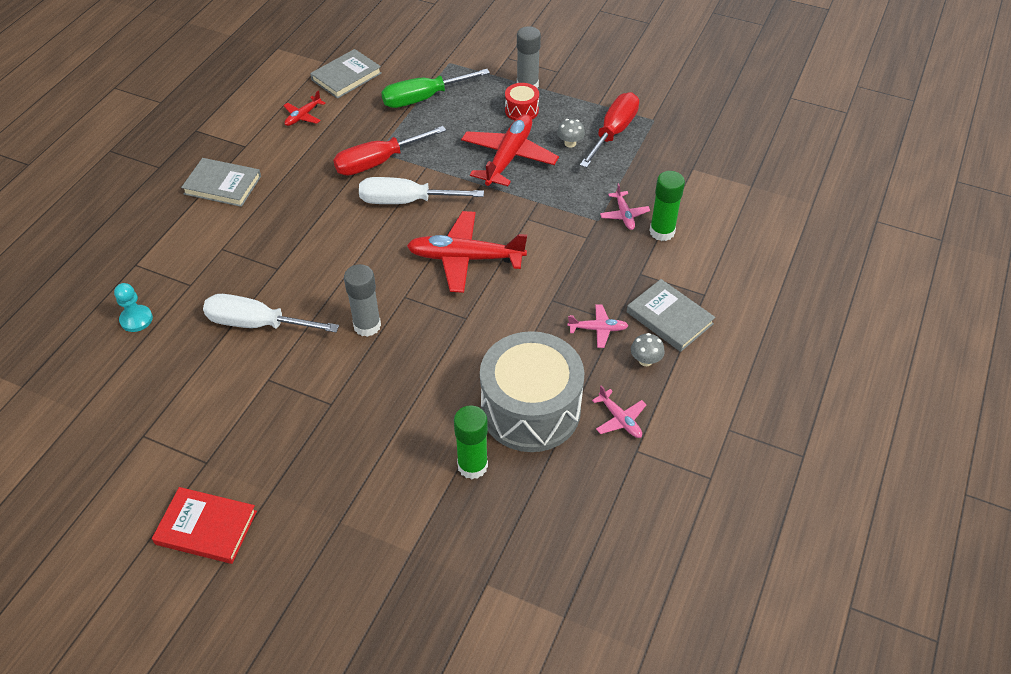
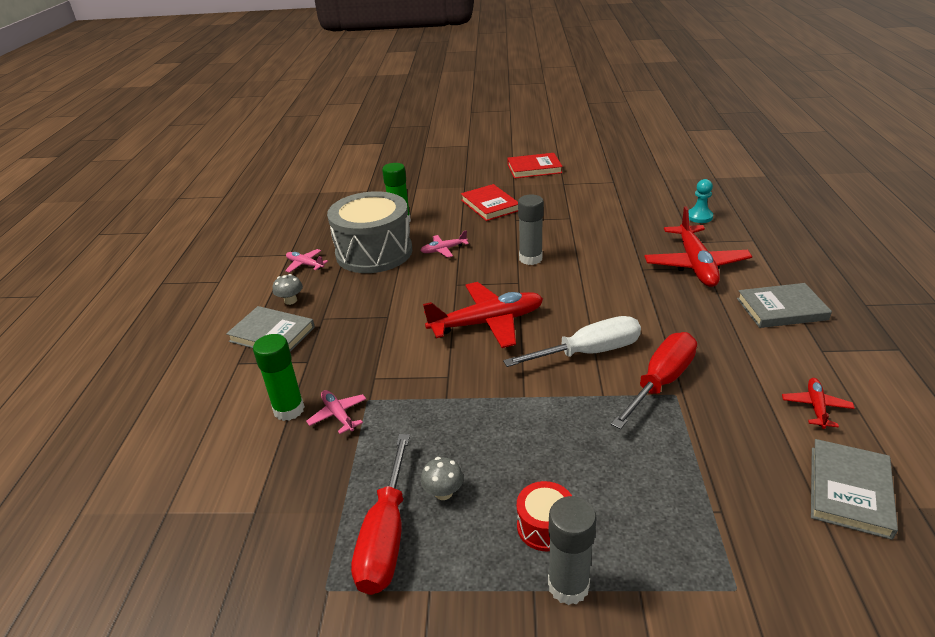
camera: 160 degrees right, 15 degrees down
(257, 324) = (613, 237): white screwdriver -> none
(338, 451) = (490, 205): none -> red book
(423, 98) = (702, 493): green screwdriver -> none
(508, 157) = (514, 441): red plane -> red plane (695, 264)
(598, 329) = (337, 308): pink plane -> pink plane (443, 250)

